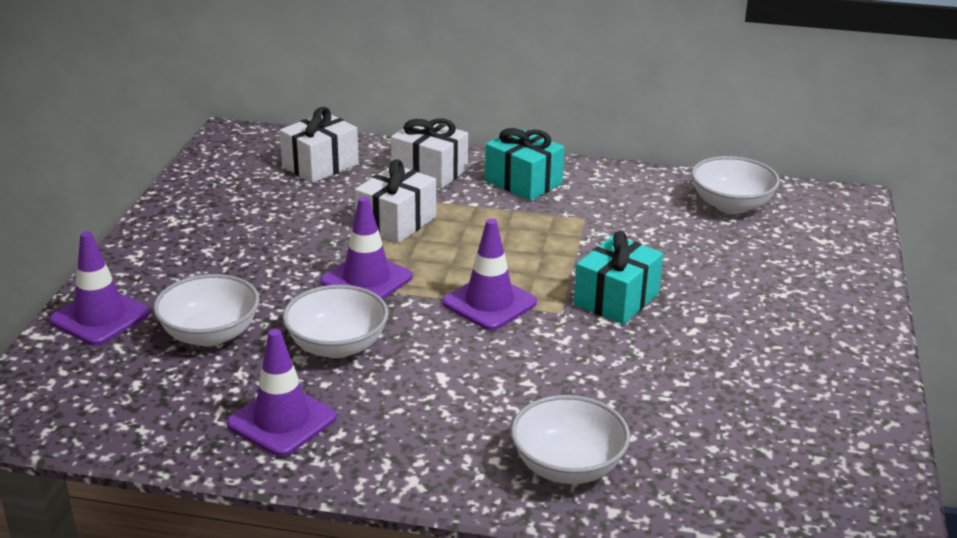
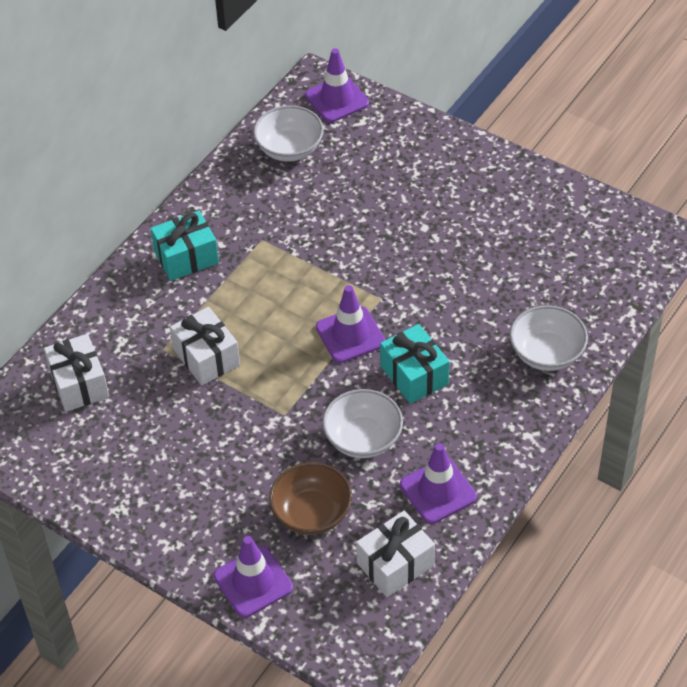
camera: 65 degrees left, 20 degrees up
(210, 334) = (311, 513): white bowl -> brown bowl
(366, 279) = (282, 399): purple traffic cone -> purple traffic cone (337, 99)
(429, 171) = (134, 312): white gift -> white gift (395, 564)
(616, 299) = (380, 262): turquoise gift -> turquoise gift (414, 375)

